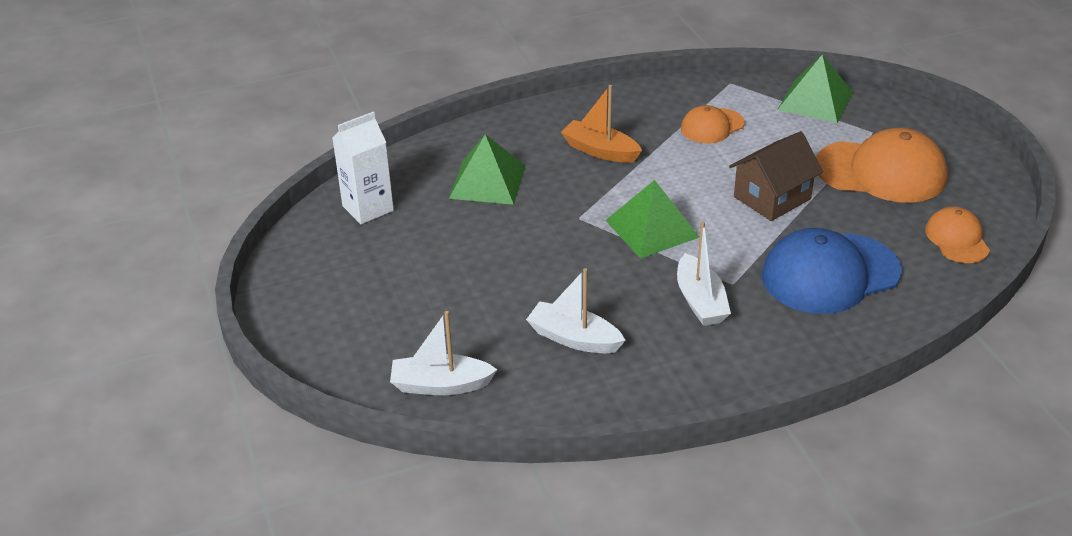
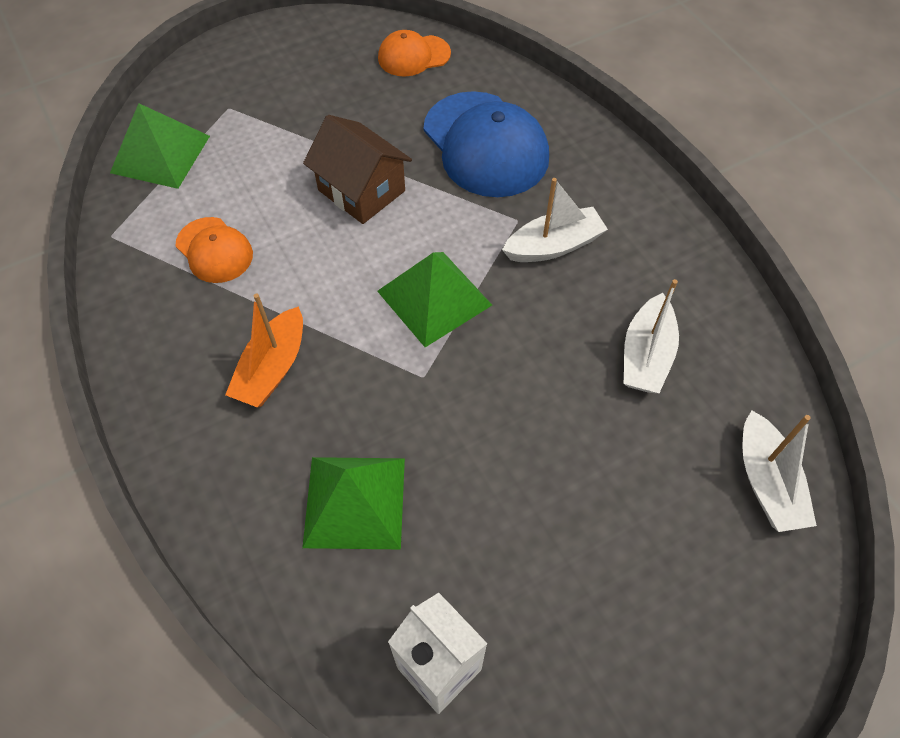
camera: 100 degrees left, 20 degrees up
(881, 172) = (305, 103): orange cap -> none

